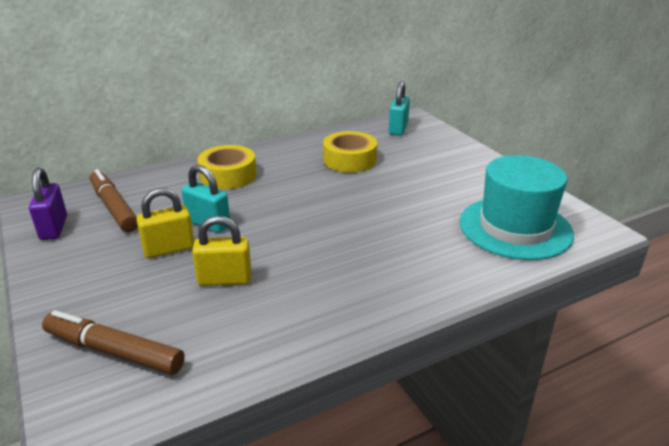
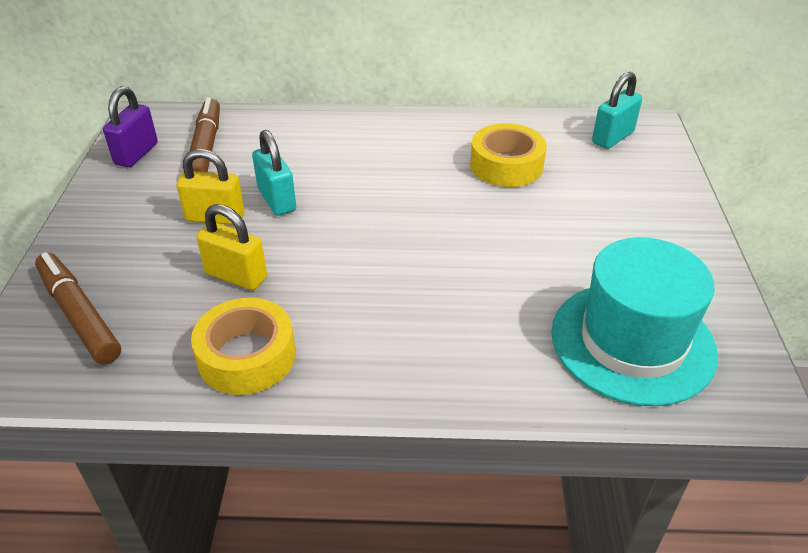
camera: 30 degrees right, 10 degrees up
(228, 175) = (348, 143): yellow tape -> yellow tape (247, 356)

